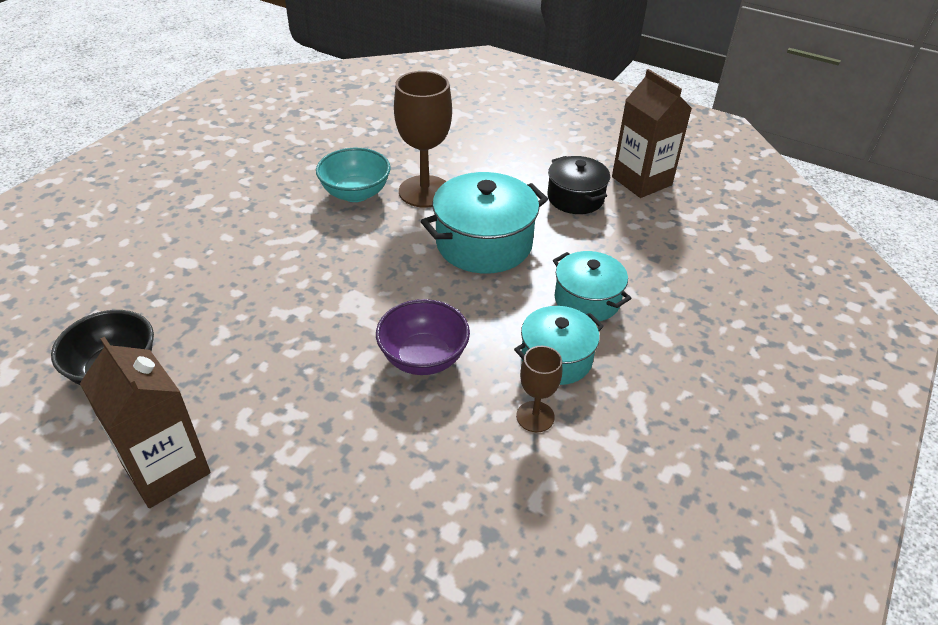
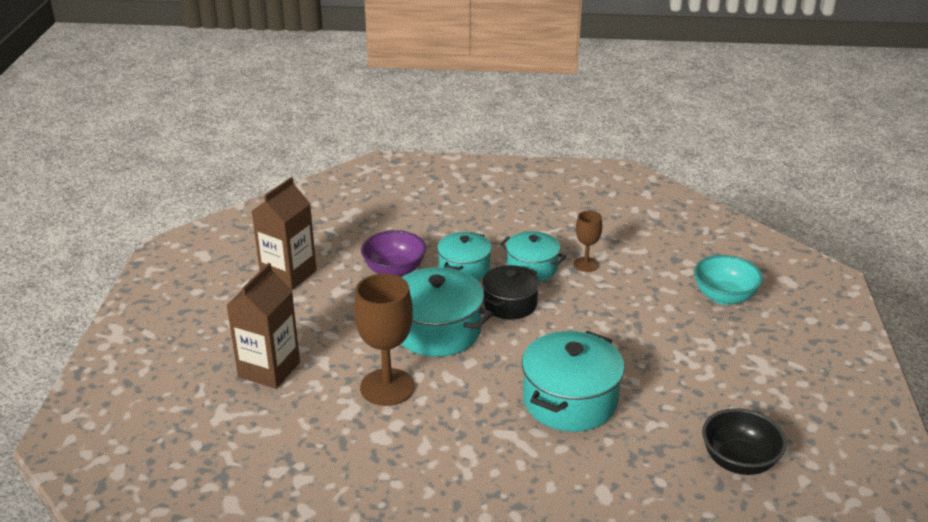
camera: 115 degrees left, 10 degrees down
(166, 469) = (771, 388): brown carton -> brown carton (269, 369)
(308, 290) = (570, 401): none -> turquoise pot
(355, 193) = (422, 430): turquoise bowl -> turquoise bowl (724, 297)
(423, 358) = (582, 319): purple bowl -> purple bowl (394, 270)
(575, 198) = (338, 301): black pot -> black pot (510, 304)

